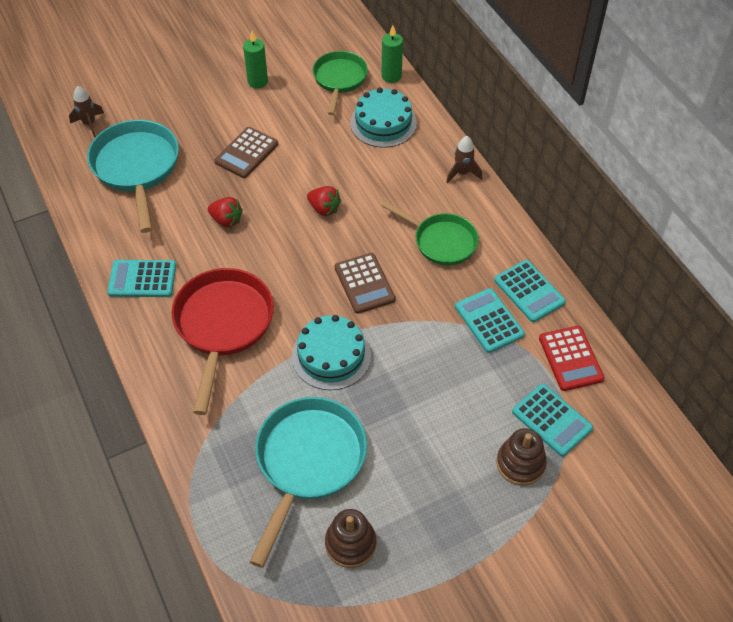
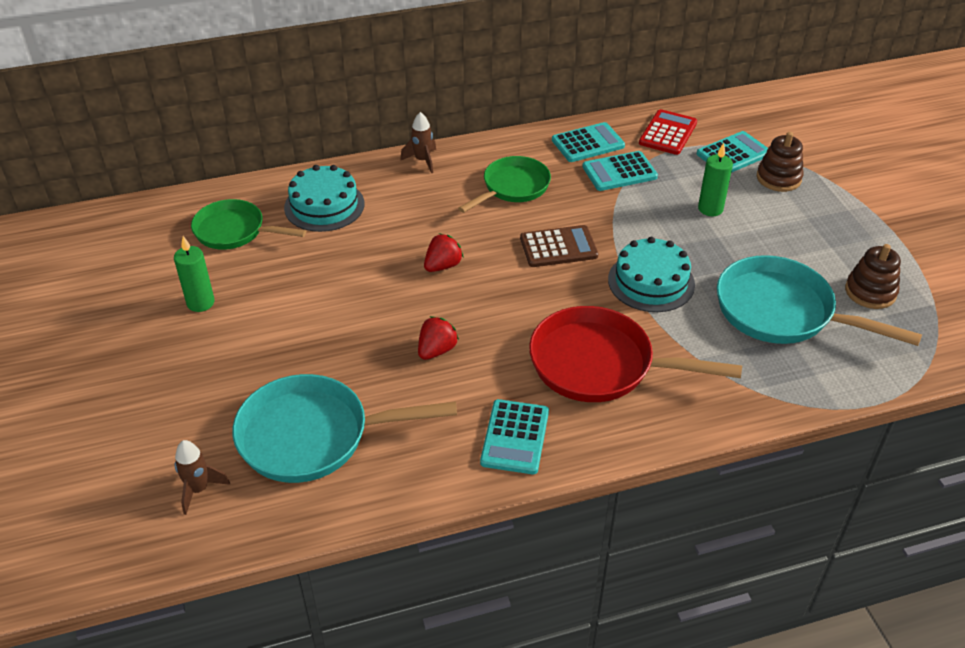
camera: 80 degrees left, 10 degrees down
(246, 153) = (327, 323): brown calculator -> none
(391, 76) = (250, 190): green candle -> green candle (710, 209)
(570, 358) = (668, 133): red calculator -> red calculator turned 60 degrees counterclockwise

